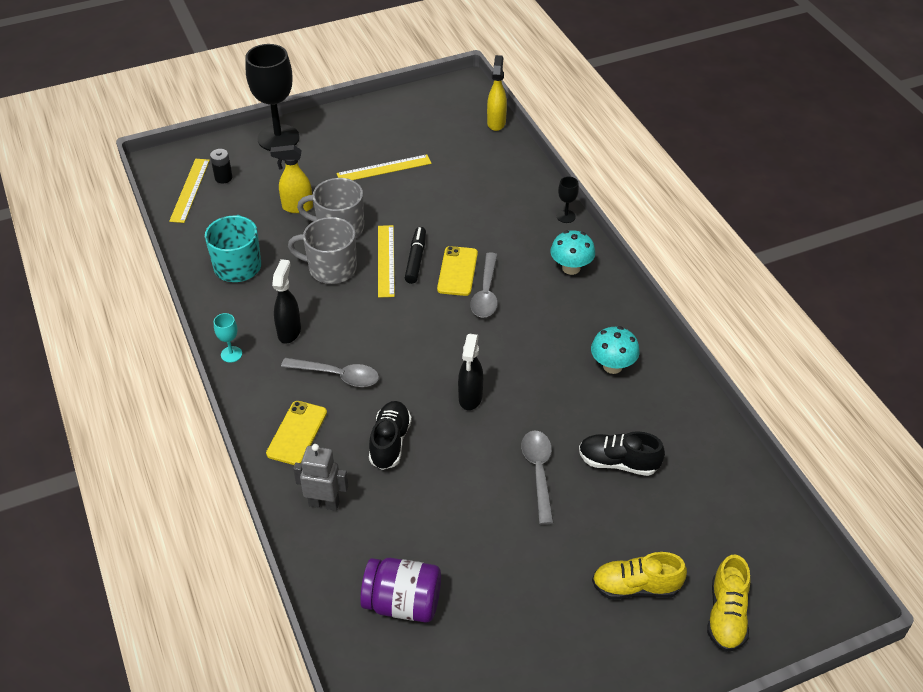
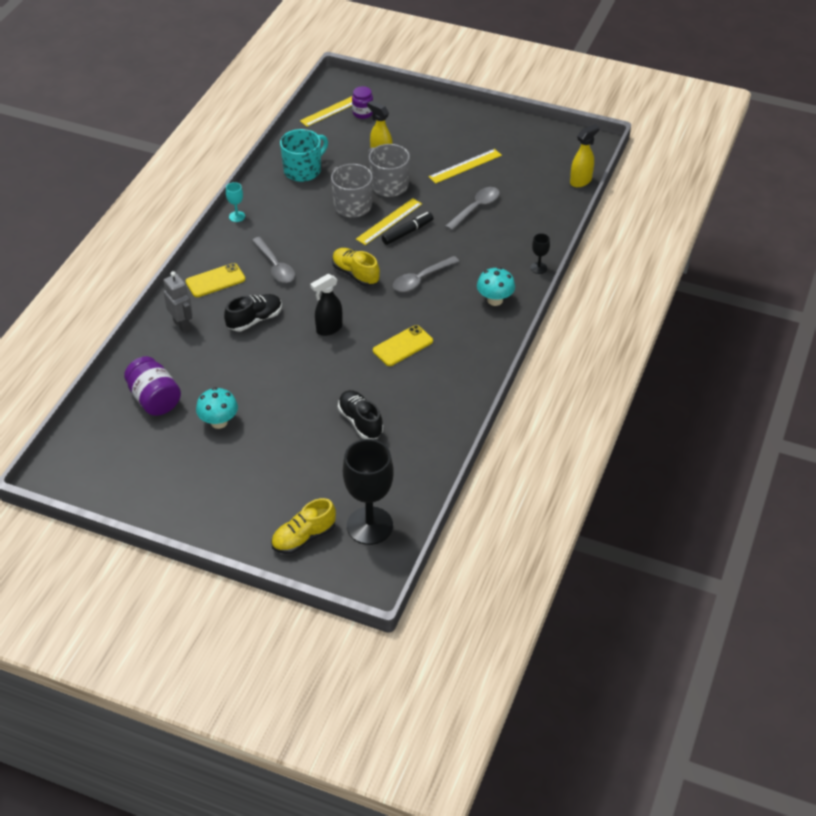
camera: 45 degrees right, 0 degrees up
(223, 178) = (362, 113): black battery -> purple jar
(278, 138) = (427, 108): black goblet -> black goblet (369, 525)
(289, 331) = (282, 225): black spray bottle -> none
(384, 168) = (465, 166): yellow ruler -> yellow ruler turned 60 degrees counterclockwise
(457, 271) = (422, 255): yellow phone -> yellow phone (403, 346)
(538, 472) = (310, 393): grey spoon -> grey spoon (476, 208)
(612, 366) = (435, 371): turquoise mushroom -> turquoise mushroom (219, 422)
(635, 587) = (277, 486): yellow shoe -> yellow shoe (355, 274)

